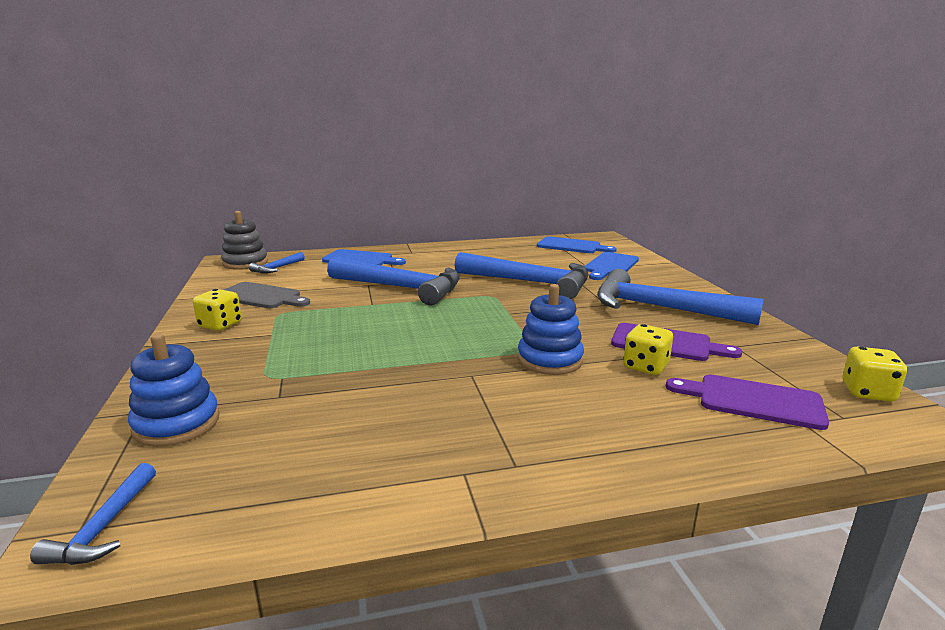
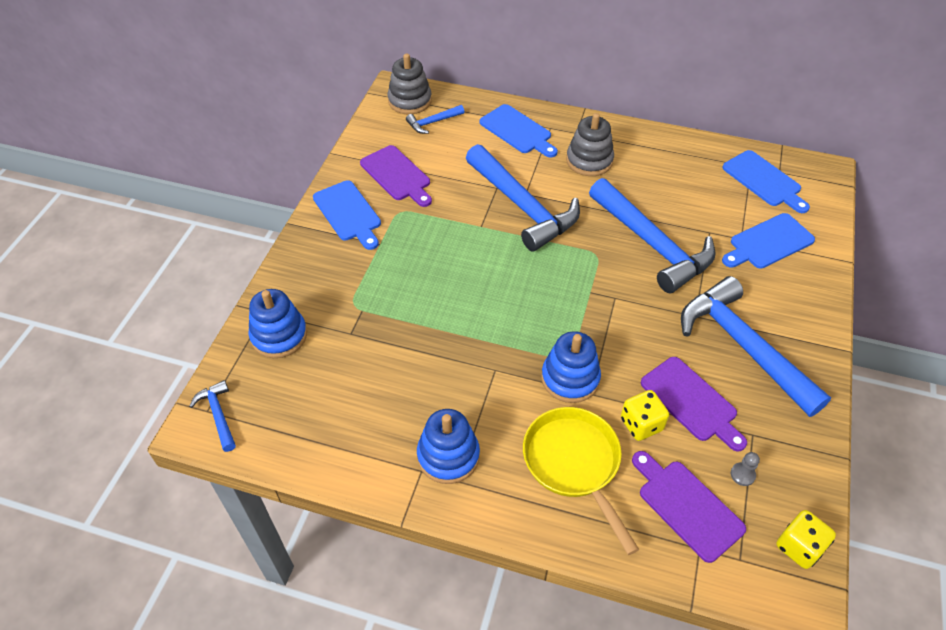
camera: 30 degrees right, 30 degrees up
(104, 527) = (218, 415): blue hammer -> blue hammer turned 120 degrees clockwise
(220, 325) = (348, 213): yellow dice -> blue cutting board
(261, 296) = (397, 175): grey cutting board -> purple cutting board
(435, 260) = (589, 161): none -> grey stacking toy
(485, 449) = (448, 456): none -> blue stacking toy
(621, 409) = (574, 464): none -> yellow pan
(763, 368) = (742, 475): none -> grey pawn

